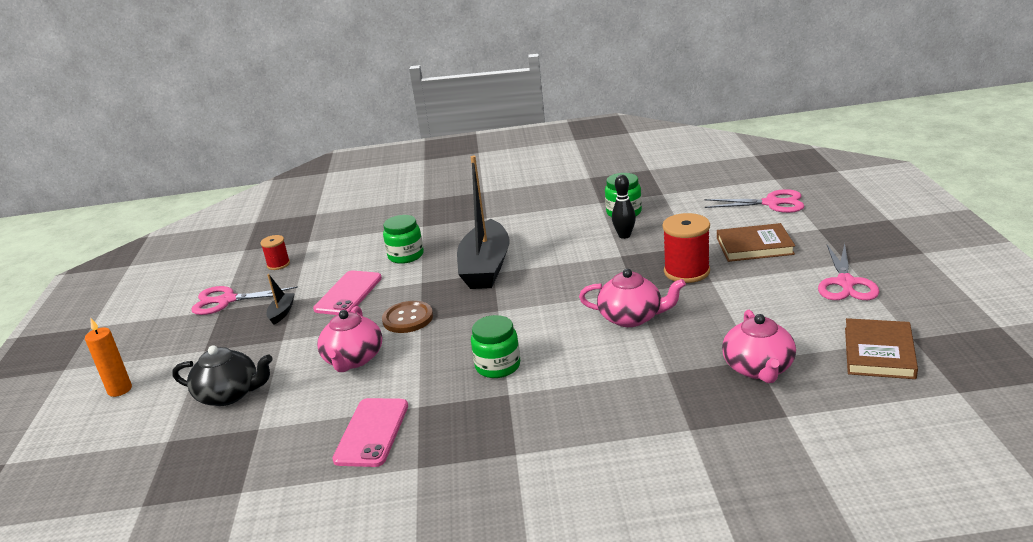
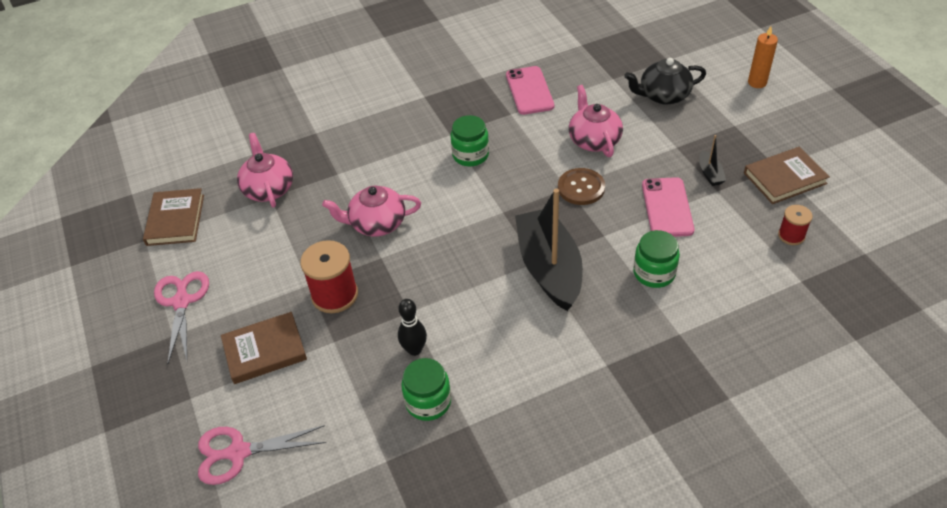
camera: 160 degrees right, 20 degrees up
(227, 300) = (784, 178): pink scissors -> brown book

